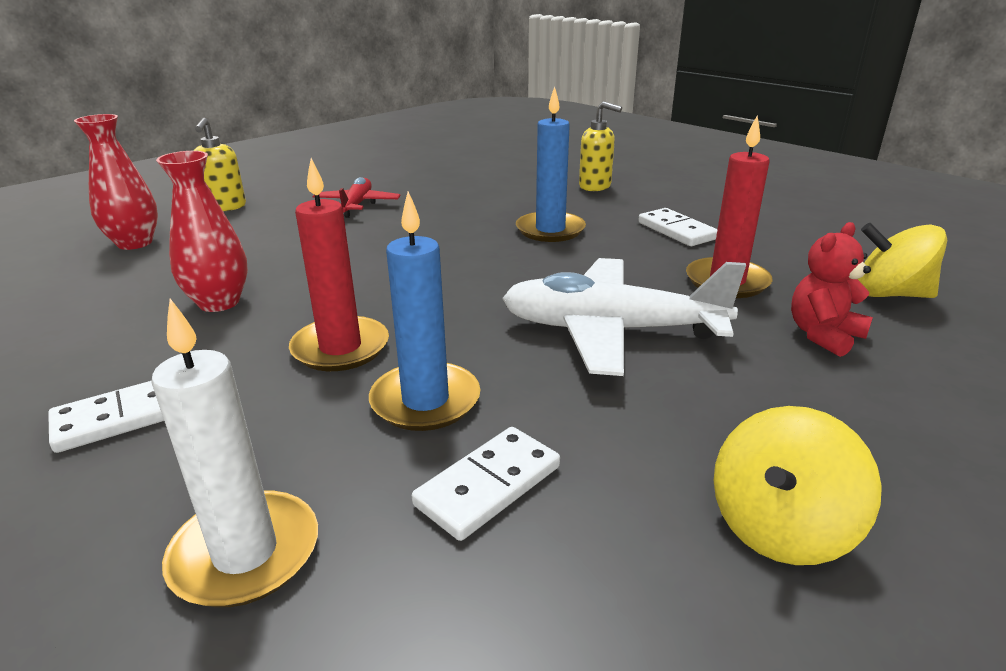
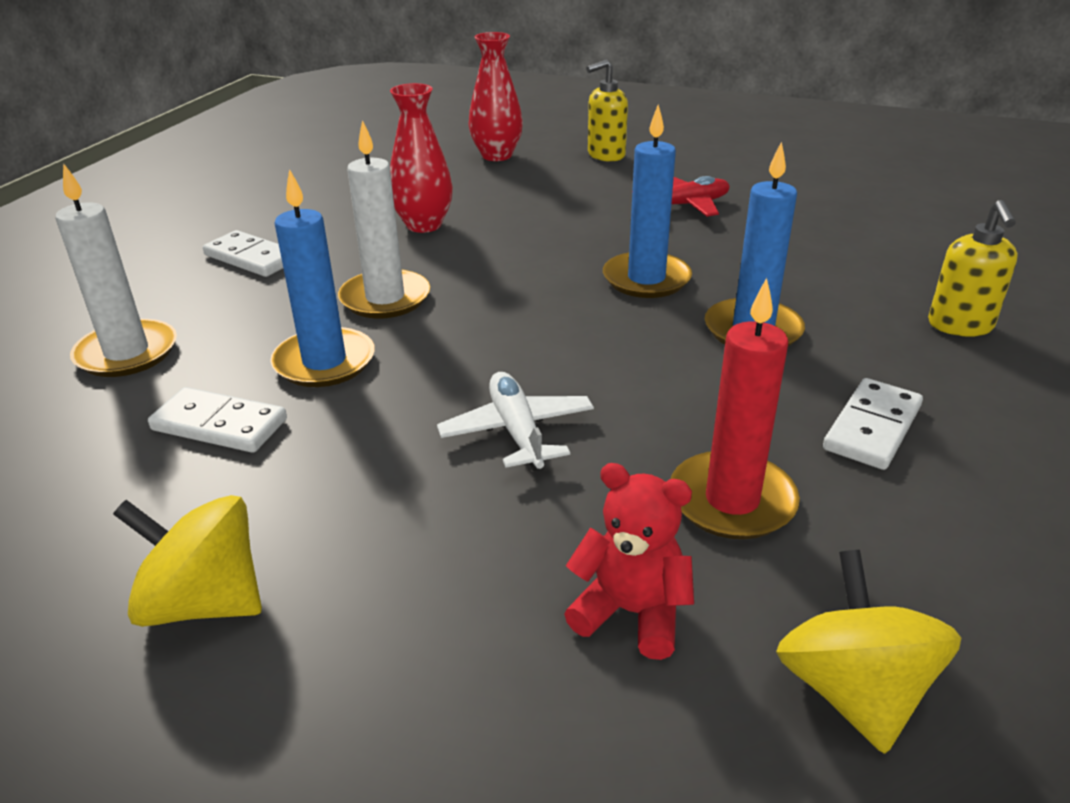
camera: 65 degrees right, 5 degrees up
(340, 348) = (385, 298): red candle -> white candle
(448, 241) = (646, 279): none -> blue candle
(611, 330) = (517, 431): white plane -> white plane, size x0.56

